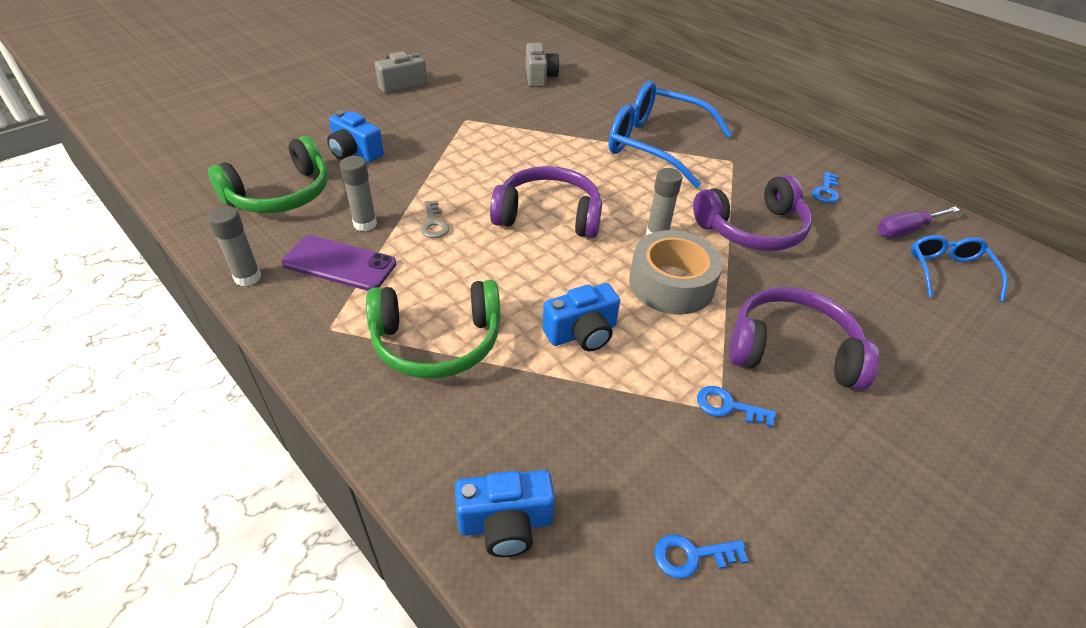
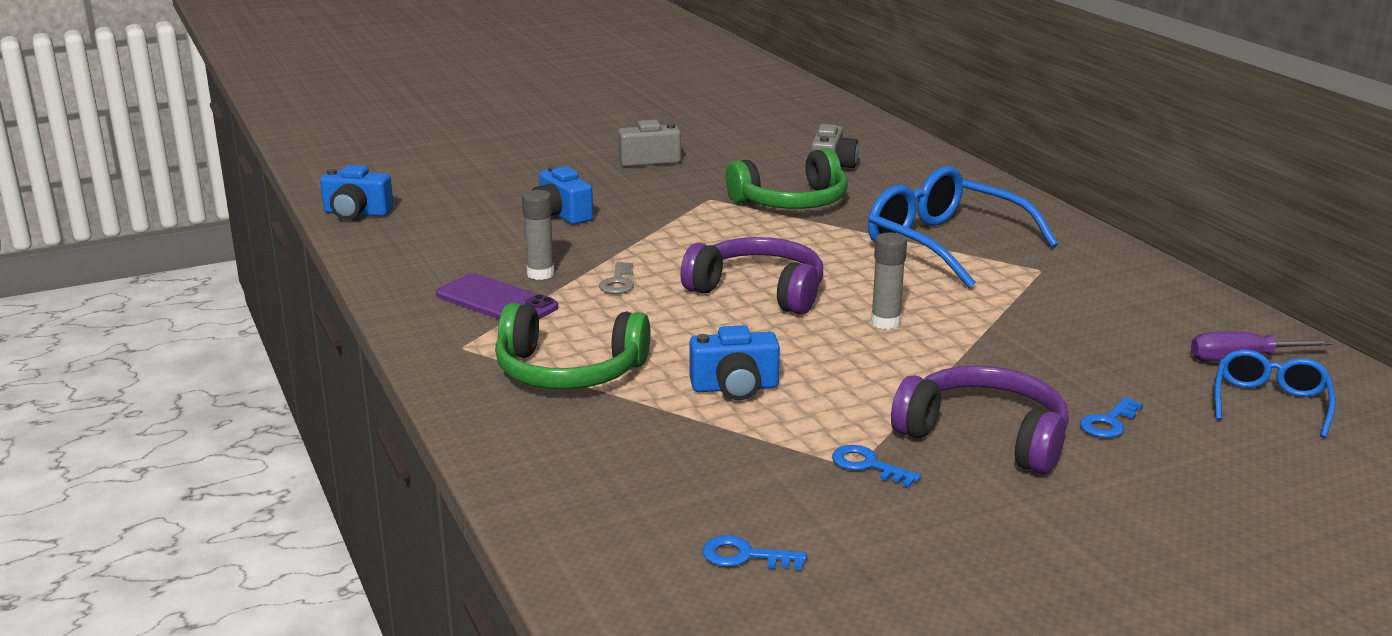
camera: 20 degrees right, 20 degrees down
(247, 277) = (397, 300): grey glue stick -> none
(281, 194) = (461, 241): green headphones -> green headphones (792, 202)
(505, 524) = (564, 502): blue camera -> blue camera (356, 213)
(671, 284) = (872, 364): grey tape -> none
(753, 229) = (1018, 333): purple headphones -> none
(826, 191) = (1154, 311): blue key -> blue key (1108, 423)

